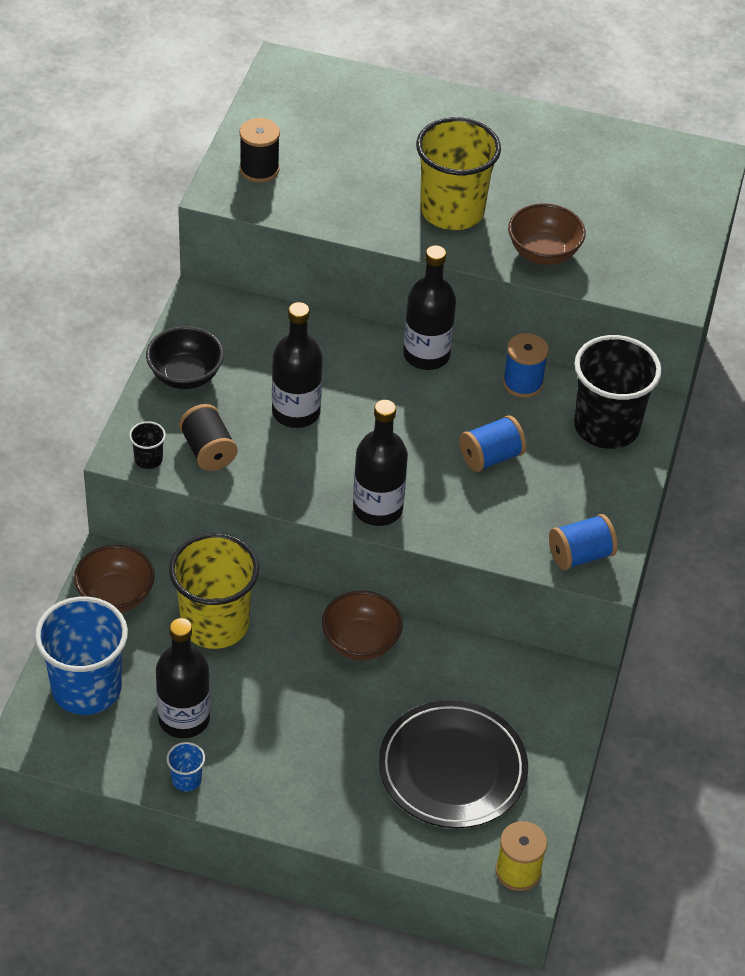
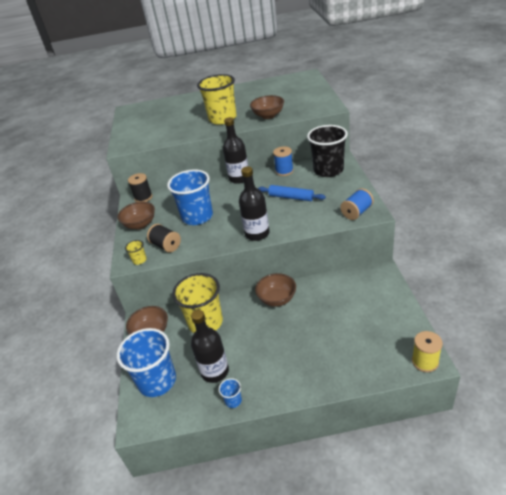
camera: 15 degrees left, 10 degrees down
(148, 459) = (139, 260): black cup -> yellow cup
(185, 375) = (140, 224): black bowl -> brown bowl
(259, 169) = (135, 136): black spool -> black spool (143, 197)
(296, 412) = (197, 217): black bottle -> blue cup
(452, 768) = (357, 331): black plate -> none
(491, 457) = (291, 197): blue spool -> blue rolling pin

